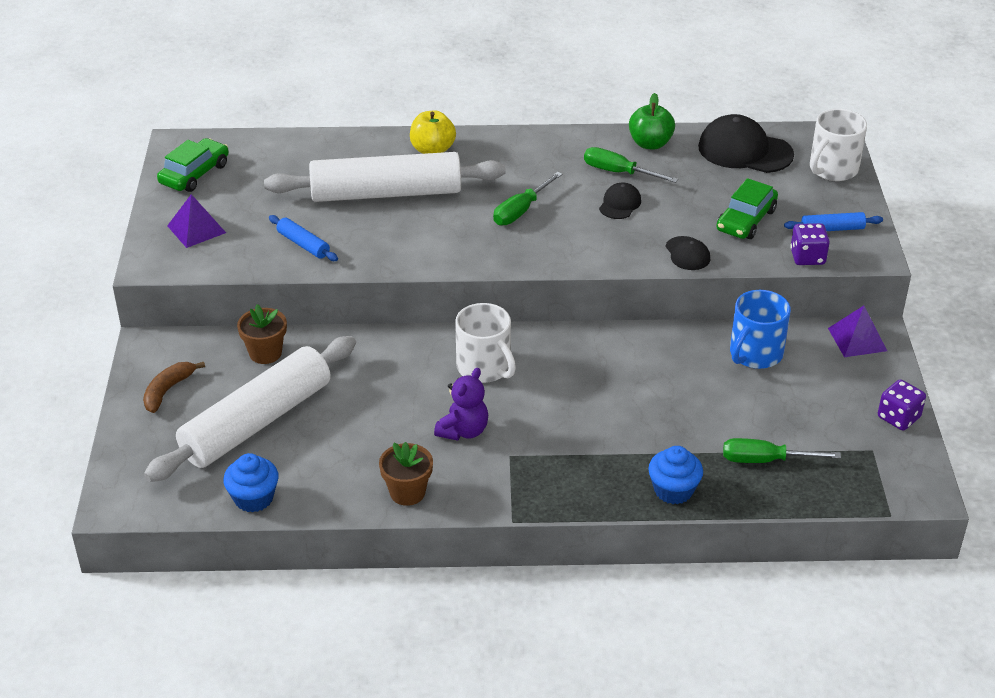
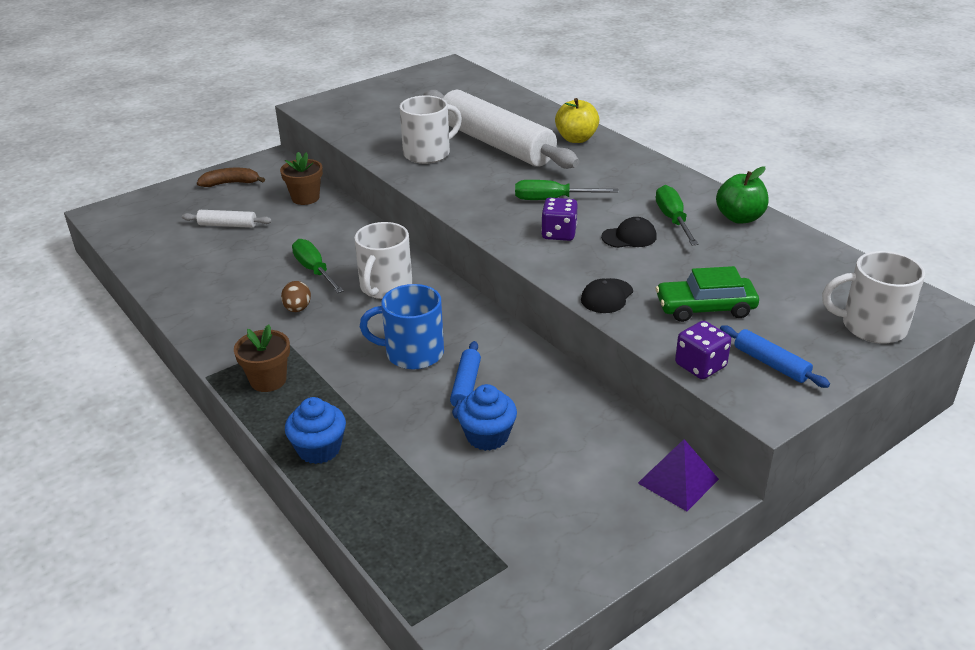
camera: 55 degrees right, 5 degrees down
(194, 174) = (424, 81): green car -> none
(196, 229) = (365, 104): purple pyramid -> none
(253, 498) = (145, 257): blue cupcake -> blue cupcake (487, 436)
(257, 422) = (227, 225): white rolling pin -> white rolling pin, size x0.41
(303, 244) = (394, 141): blue rolling pin -> blue rolling pin (466, 385)
(355, 236) = (428, 153): none -> white mug
(407, 492) = (201, 314): brown flower pot -> brown flower pot (268, 380)
(463, 431) = (297, 309): purple teddy bear -> brown egg
(745, 151) = (813, 266): black cap -> none
(755, 354) = (570, 420): blue mug -> blue mug (412, 353)
(765, 460) = (415, 491): green screwdriver -> green screwdriver (314, 270)
(898, 417) = (583, 565): purple dice -> purple dice (559, 233)

